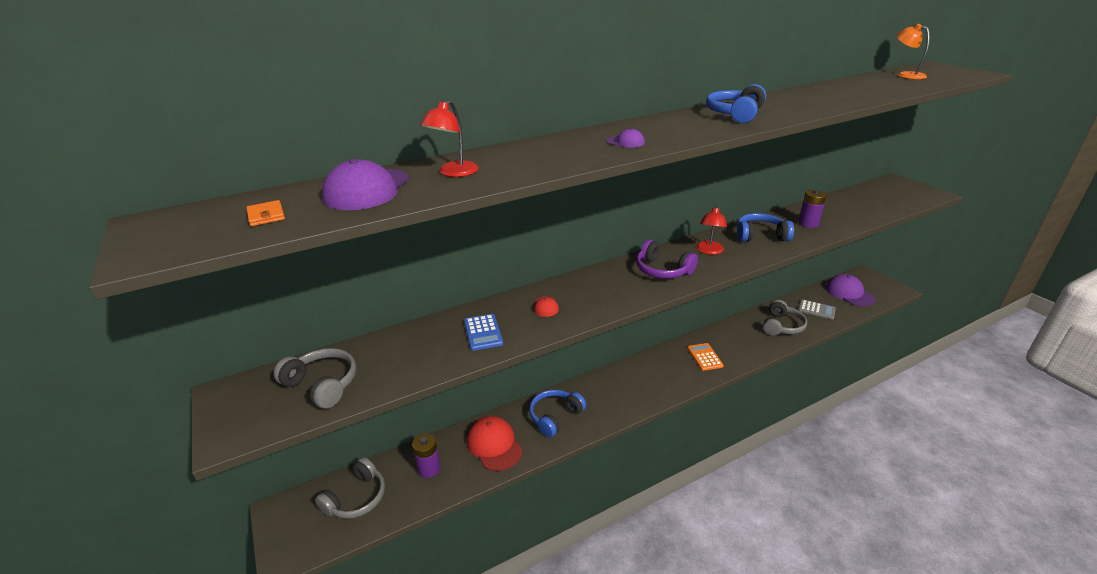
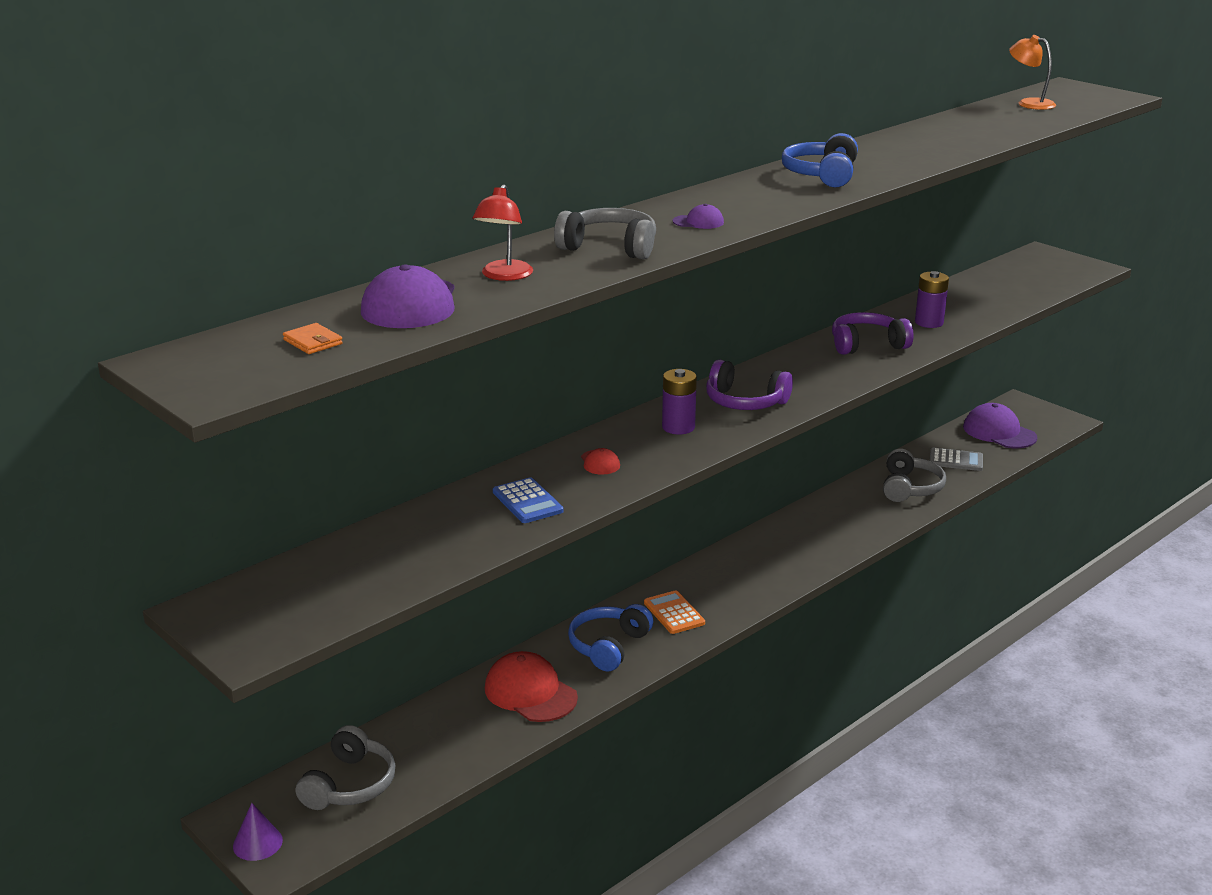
camera: 15 degrees left, 5 degrees down
(281, 535) = (257, 843): none -> purple cone
(322, 385) = (338, 584): grey headphones -> grey headphones (610, 247)
(429, 469) = (444, 734): purple battery -> purple battery (678, 427)
(704, 357) = (807, 542): orange calculator -> orange calculator (674, 613)
(709, 251) = (801, 371): red lamp -> none
(760, 236) = (867, 344): blue headphones -> purple headphones

